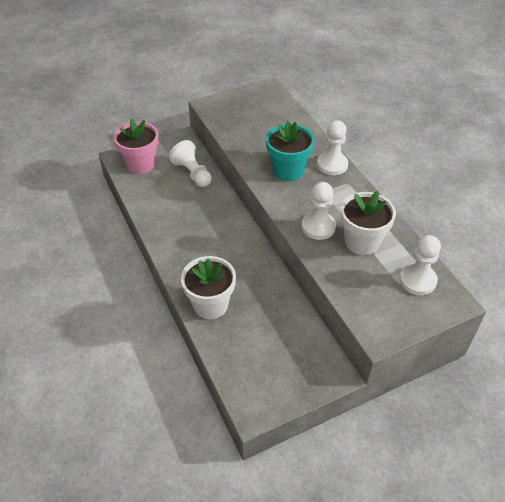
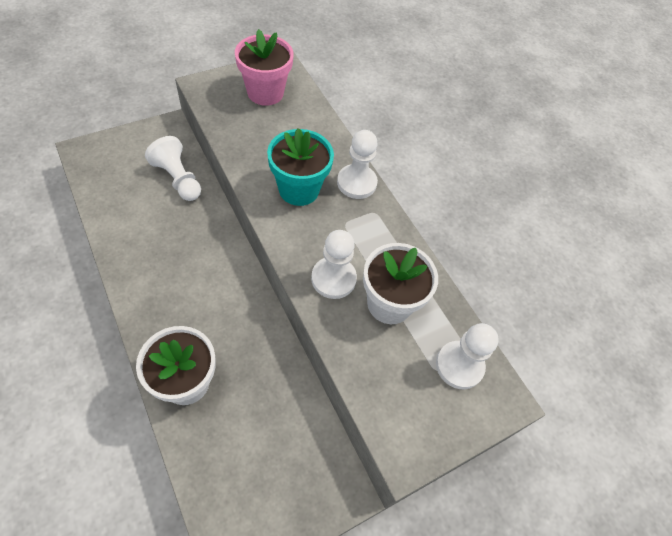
camera: 10 degrees left, 10 degrees up
(141, 164) = (110, 163): pink flower pot -> pink flower pot (265, 93)

